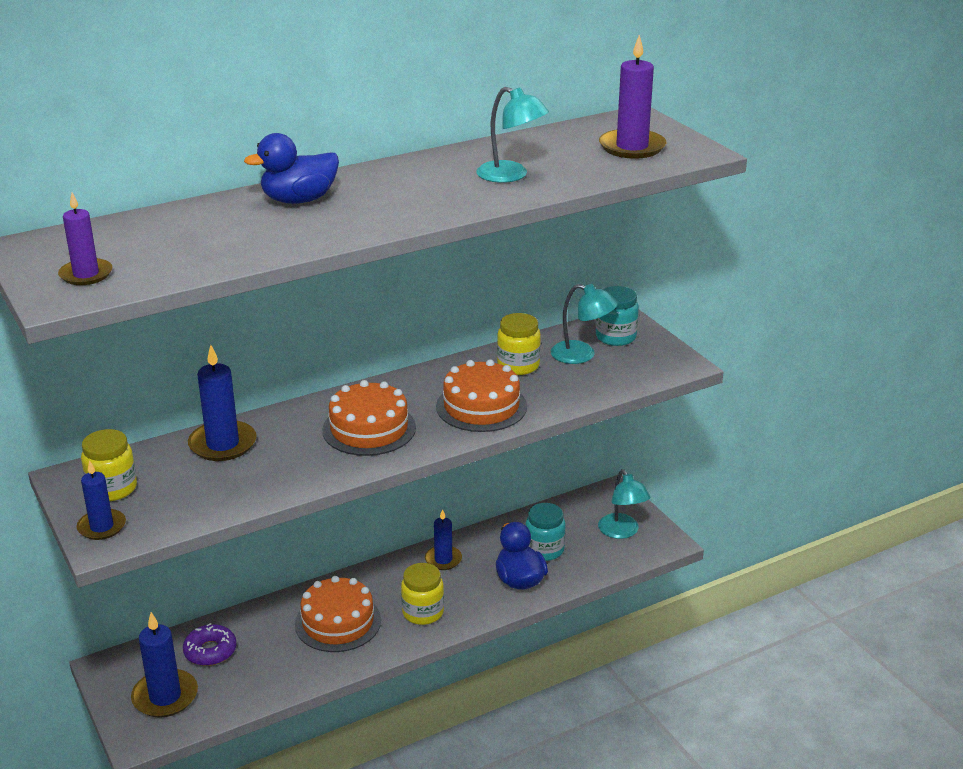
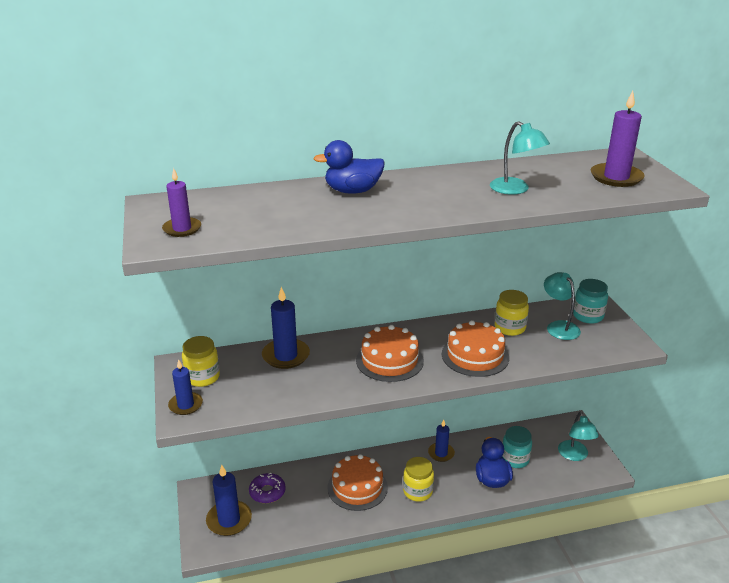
camera: 15 degrees right, 0 degrees up
(582, 355) = (559, 326): turquoise lamp -> turquoise lamp turned 150 degrees counterclockwise

